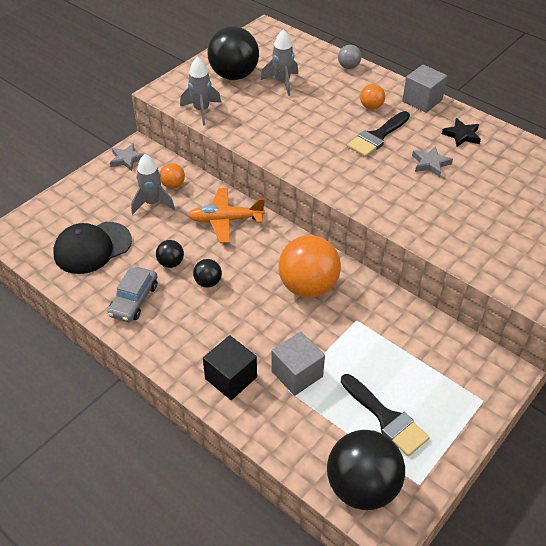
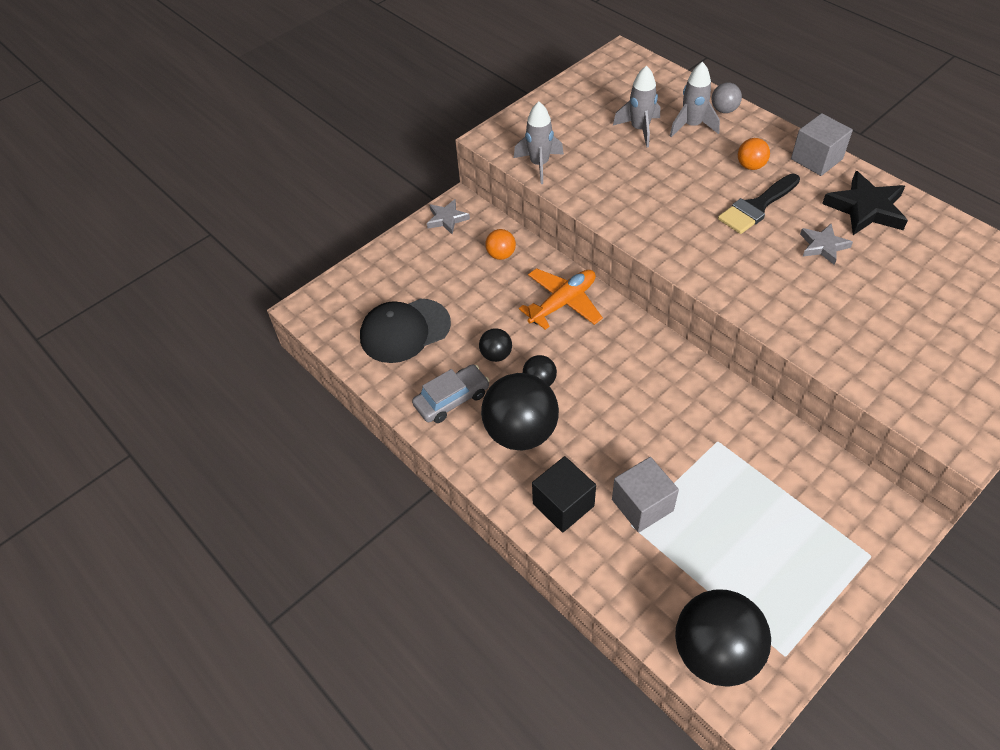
camera: 10 degrees right, 5 degrees up
(134, 300) = (452, 399): grey car -> grey car turned 150 degrees counterclockwise
(152, 203) = (476, 277): grey rocket -> grey rocket (692, 126)
(226, 220) = (563, 303): orange plane -> orange plane turned 135 degrees clockwise
(234, 75) = (580, 118): black ball -> black ball (521, 432)
(308, 286) = (660, 394): orange ball -> none
(386, 418) = (749, 569): black brush -> none
(462, 135) = (866, 208): black star -> black star, size x1.65

